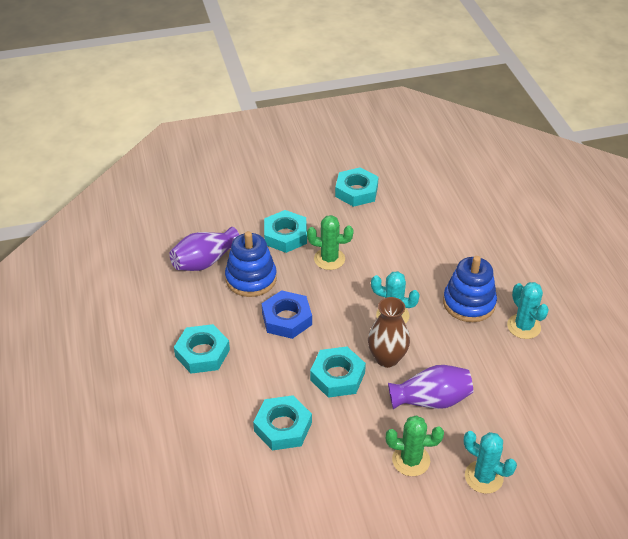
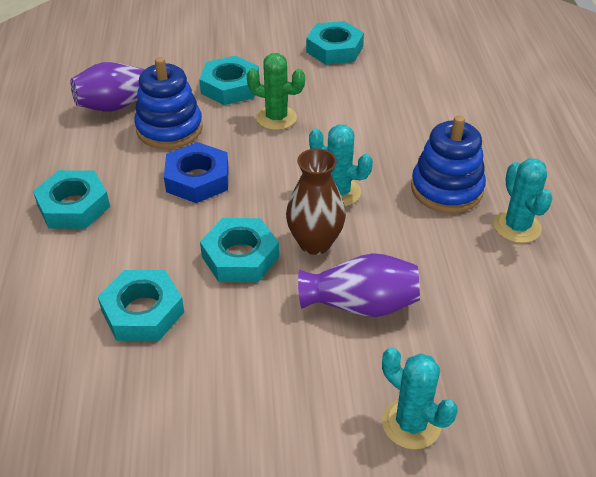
camera: 10 degrees right, 0 degrees up
(411, 460) = (308, 383): green cactus -> none

